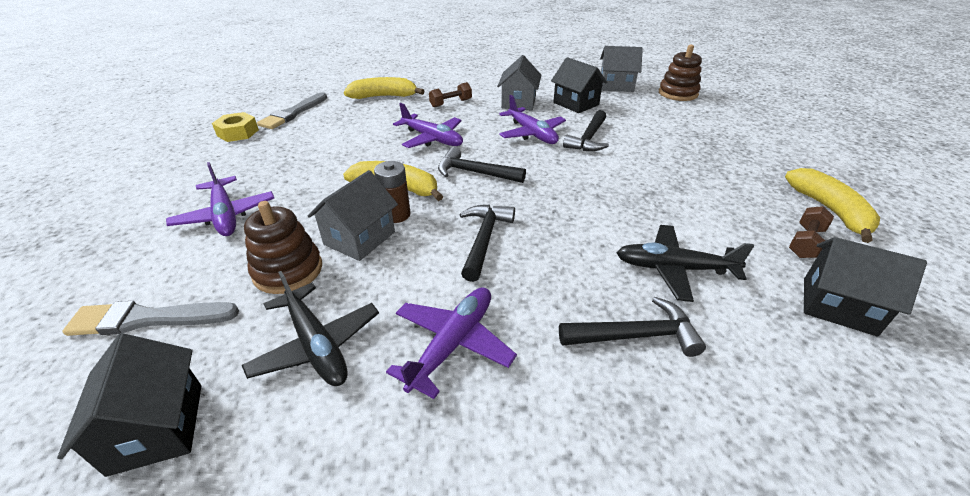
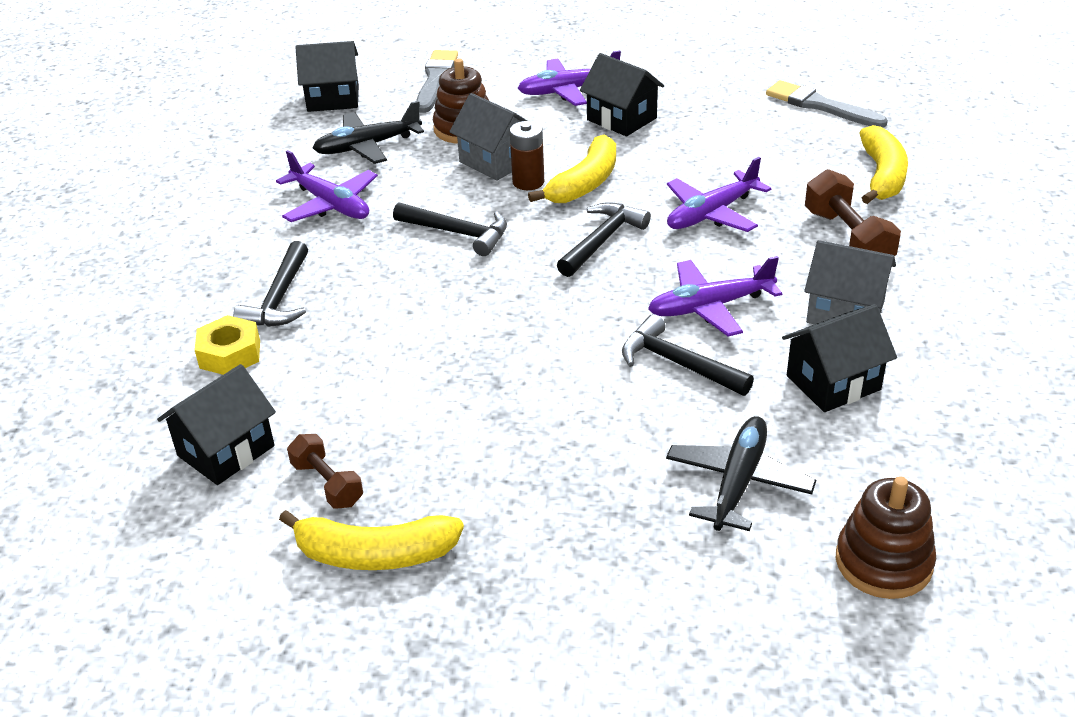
camera: 105 degrees right, 0 degrees up
(238, 133) = (761, 75): yellow nut -> yellow nut (230, 354)
(292, 182) = (621, 119): none -> black house
(451, 103) = (847, 238): brown dumbbell -> brown dumbbell, size x1.59
(616, 86) = (937, 469): grey house -> none
(674, 269) = (345, 351): black plane -> black plane (738, 482)

